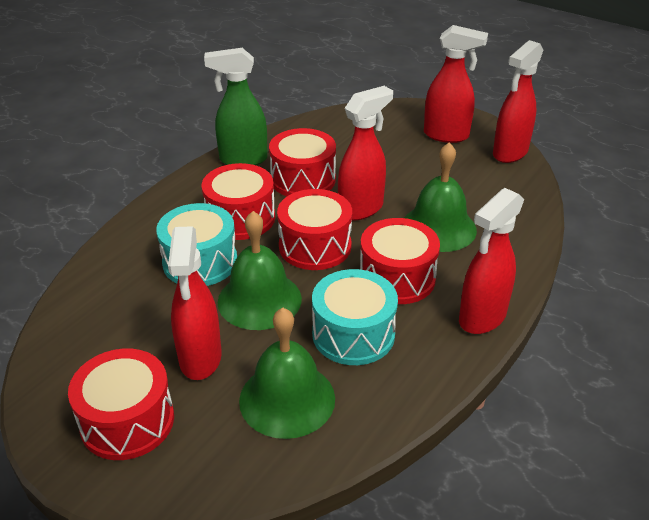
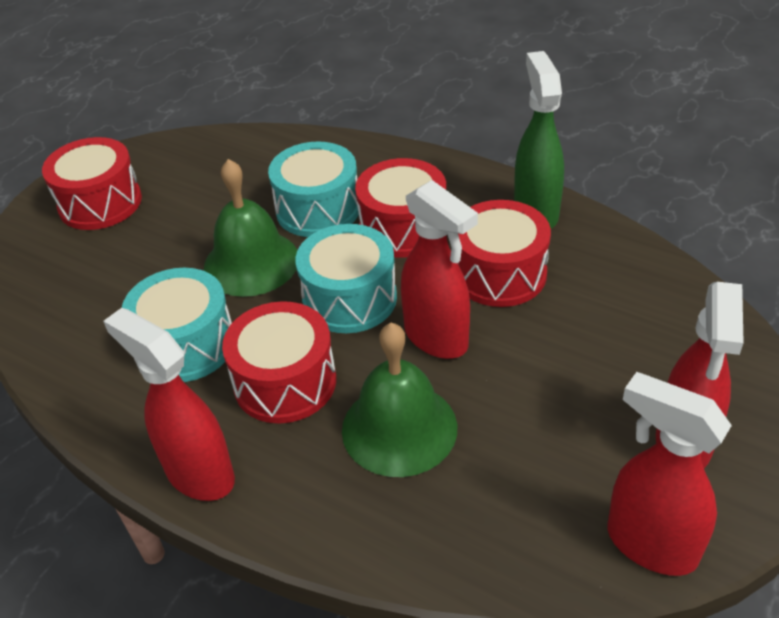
camera: 90 degrees right, 5 degrees up
(200, 359) = (168, 233): red spray bottle -> none
(287, 399) = (101, 300): green bell -> none
(315, 246) = (349, 298): red drum -> turquoise drum

